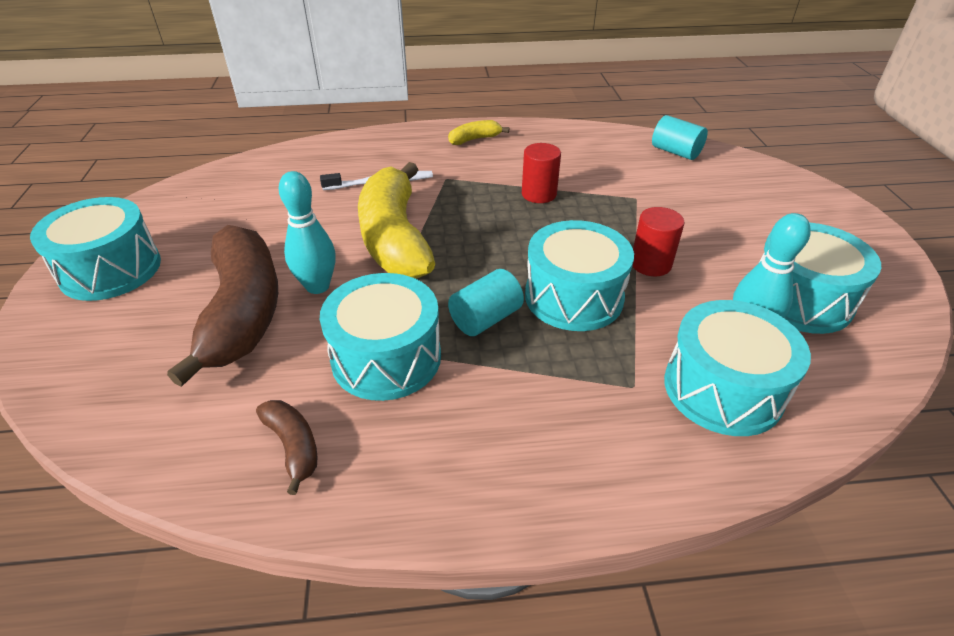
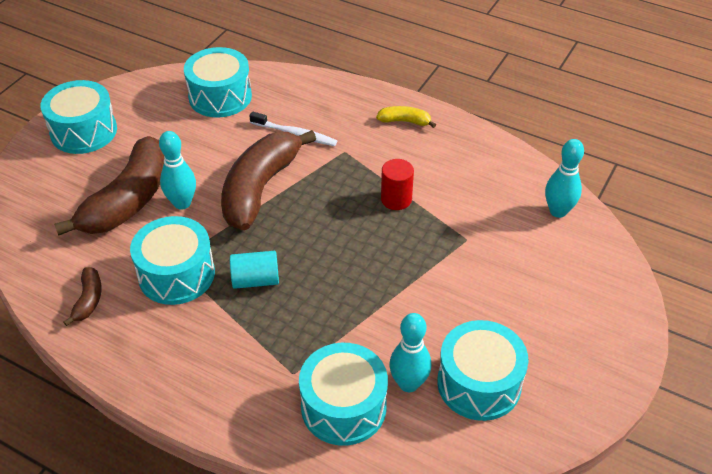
camera: 35 degrees right, 5 degrees up
(395, 237) = (260, 188): yellow banana -> brown banana
(573, 297) = (326, 295): turquoise drum -> turquoise drum (220, 97)
(650, 264) = (407, 299): red cylinder -> none
(675, 152) = (558, 211): turquoise cylinder -> turquoise bowling pin

